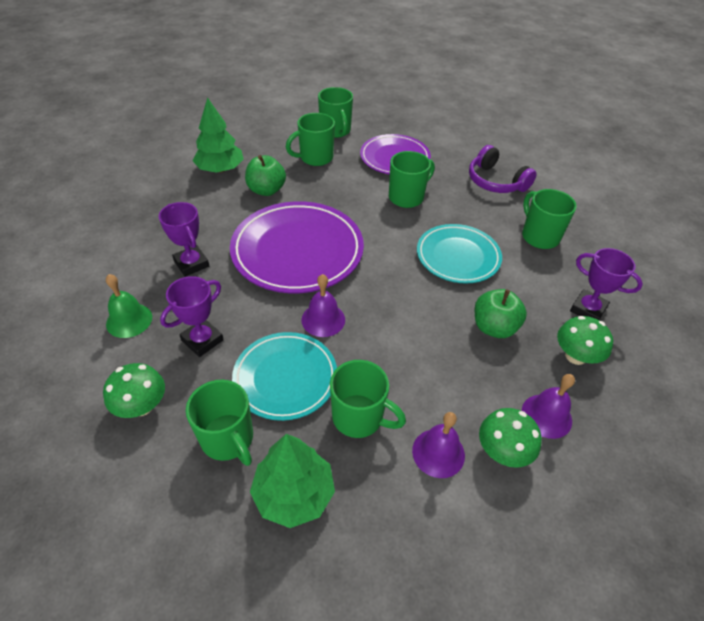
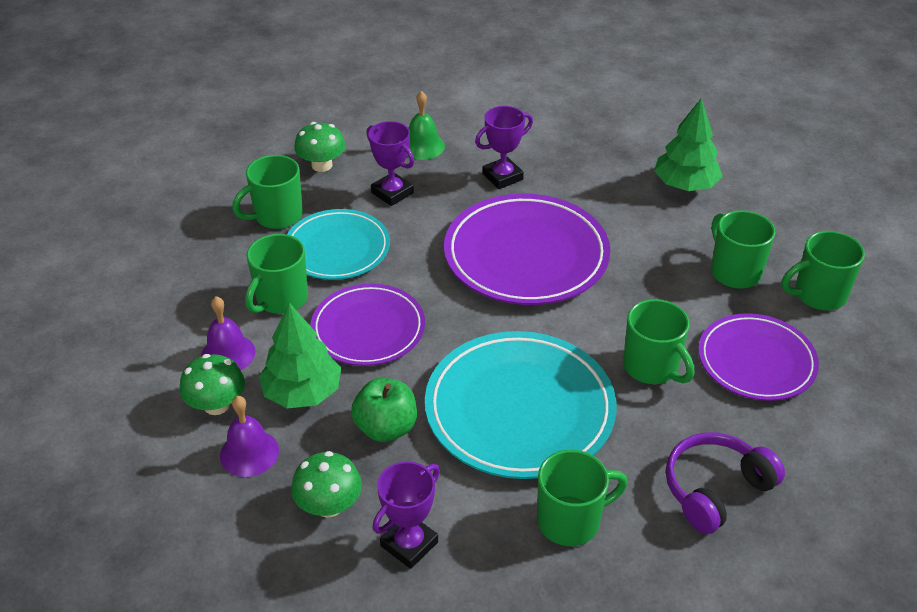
camera: 95 degrees right, 5 degrees down
(266, 190) = (646, 226): green apple -> none
(294, 493) = (214, 256): green tree -> green tree (302, 392)
(323, 319) = (412, 276): purple bell -> none
(391, 346) = (368, 329): none -> purple plate
(458, 256) = (519, 410): turquoise plate -> turquoise plate, size x1.55

